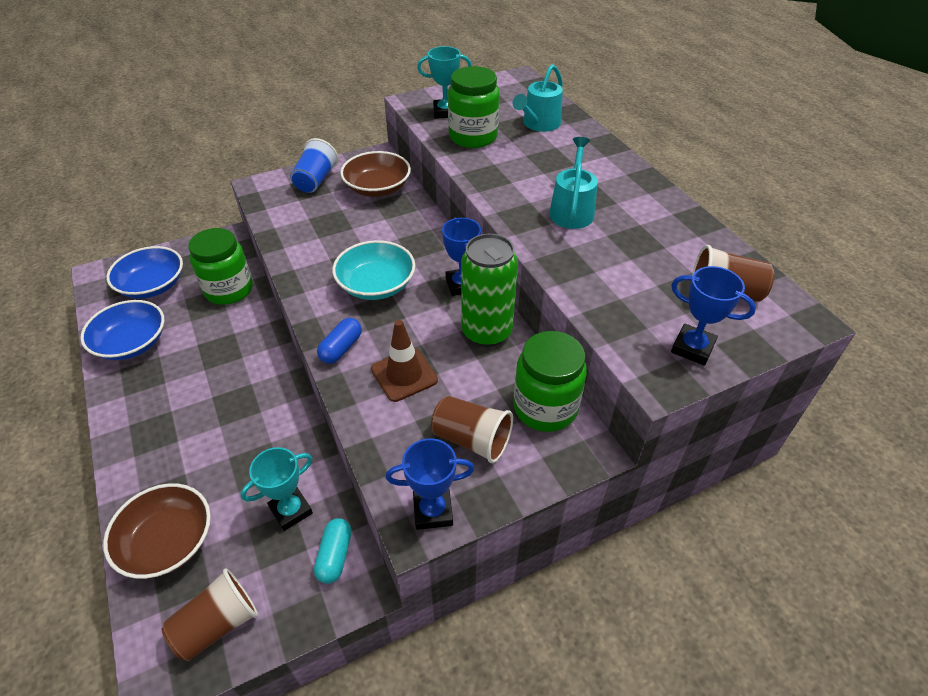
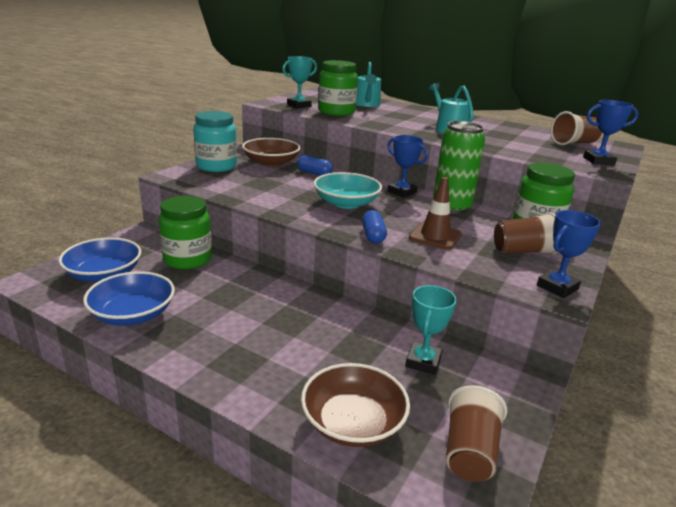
camera: 35 degrees left, 20 degrees down
(315, 180) = (216, 166): blue cup -> turquoise jar
(335, 556) = (490, 372): turquoise capsule -> none
(402, 220) = (314, 173): none -> blue capsule

